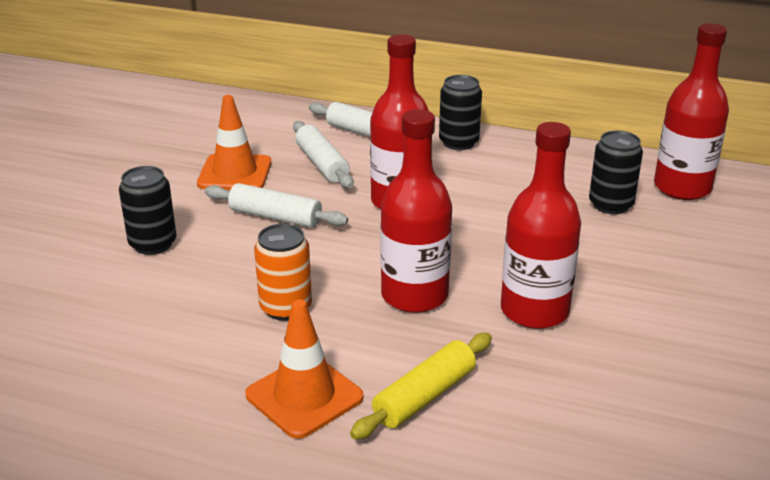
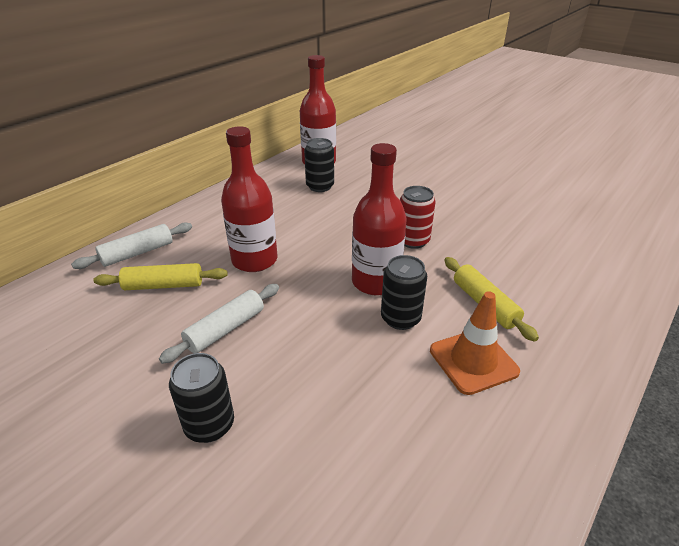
camera: 70 degrees left, 5 degrees up
(235, 173) = (128, 341): orange traffic cone -> none
(286, 308) = (361, 349): orange can -> none
(322, 164) = (163, 285): white rolling pin -> yellow rolling pin
(458, 142) = (197, 216): black can -> black can (400, 318)
(534, 311) = (413, 241): red bottle -> red can

